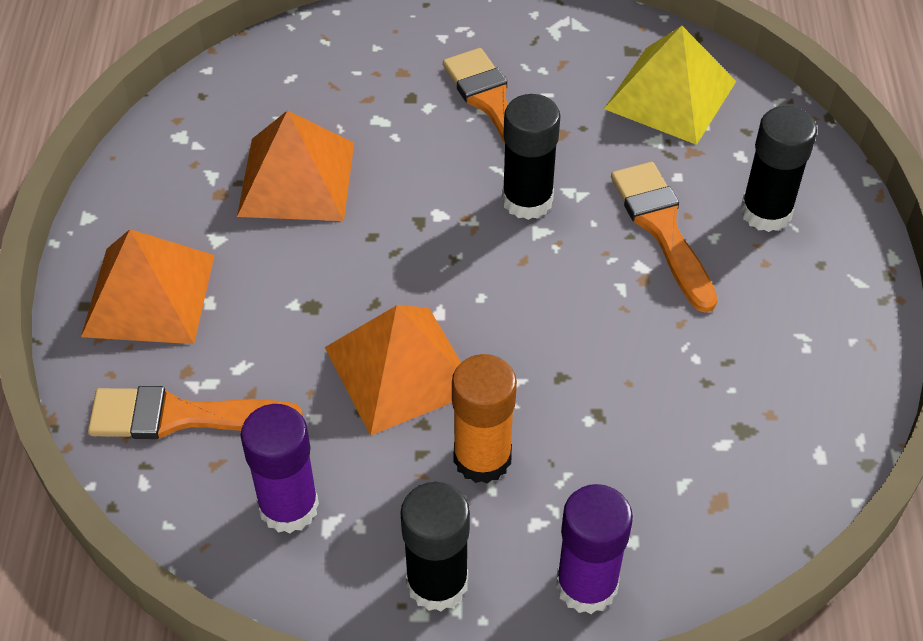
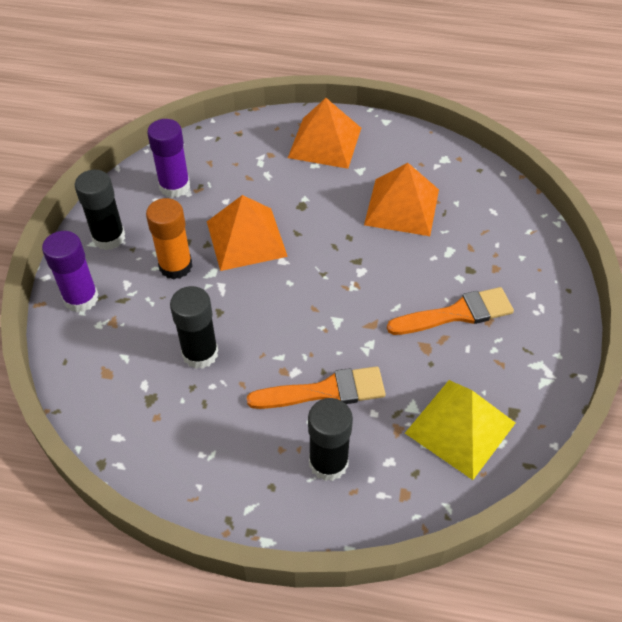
camera: 100 degrees right, 0 degrees up
(181, 416) = (242, 151): orange brush -> none
(527, 200) = (365, 318): black glue stick -> black glue stick (200, 353)

